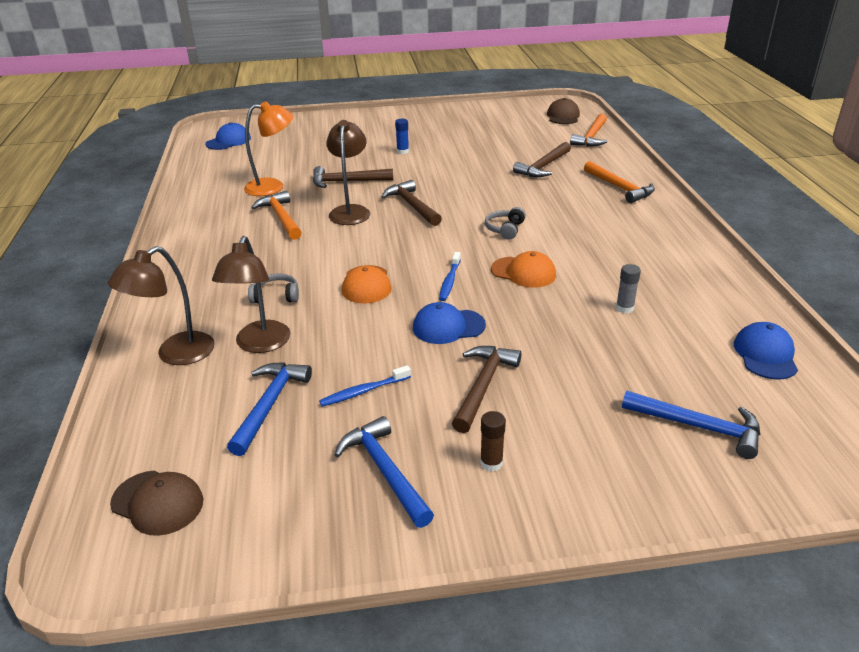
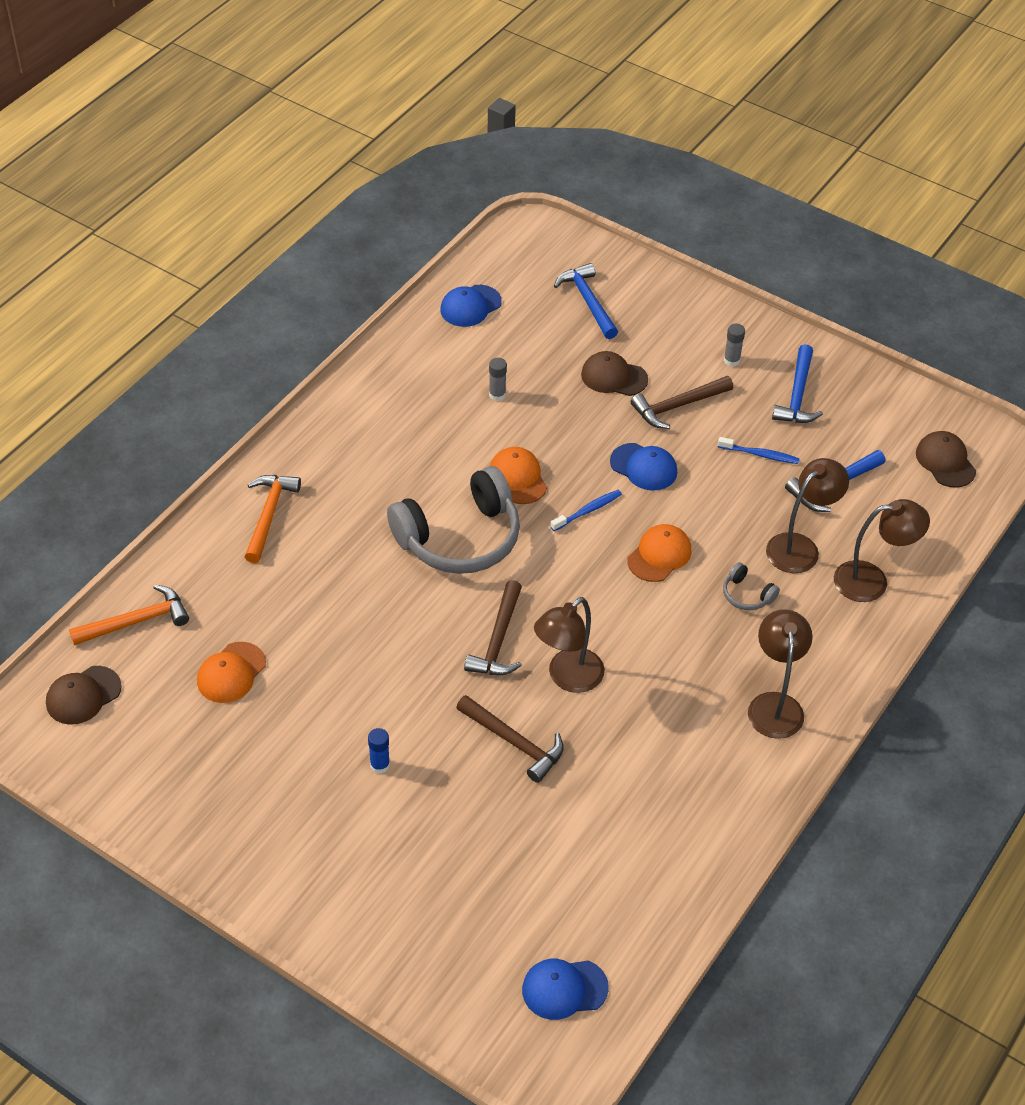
camera: 140 degrees left, 15 degrees up
(202, 257) = (774, 705): none -> brown lamp
(273, 187) = (605, 798): orange lamp -> none
(281, 217) = (648, 720): orange hammer -> none
(491, 463) = (731, 360): brown glue stick -> grey glue stick
(505, 229) = (460, 538): grey headphones -> grey headphones, size x2.41
(519, 143) = (231, 673): none -> orange cap
(543, 166) = (279, 606): brown hammer -> none
(568, 375) = (614, 377): none -> brown cap

